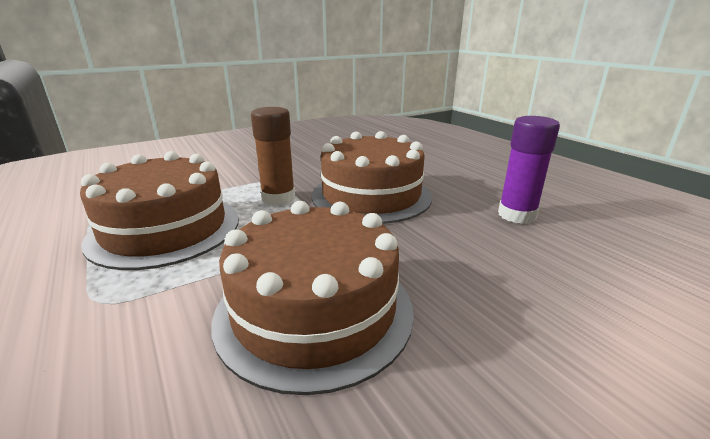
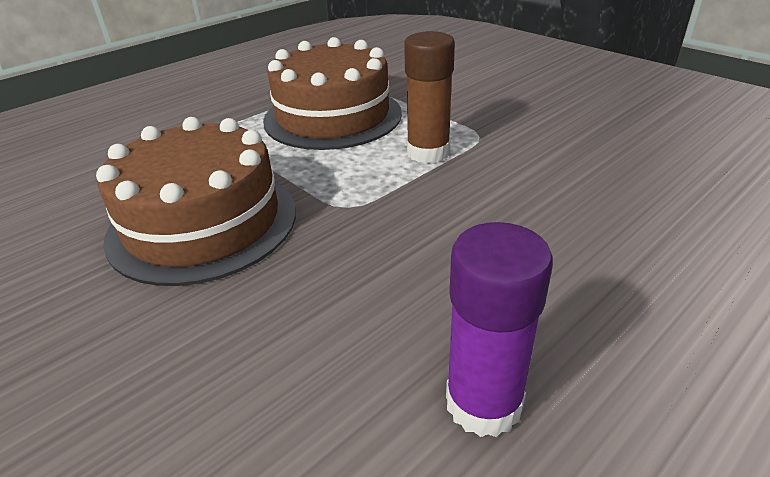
camera: 80 degrees right, 10 degrees up
(371, 195) = (477, 219): brown cake -> none

